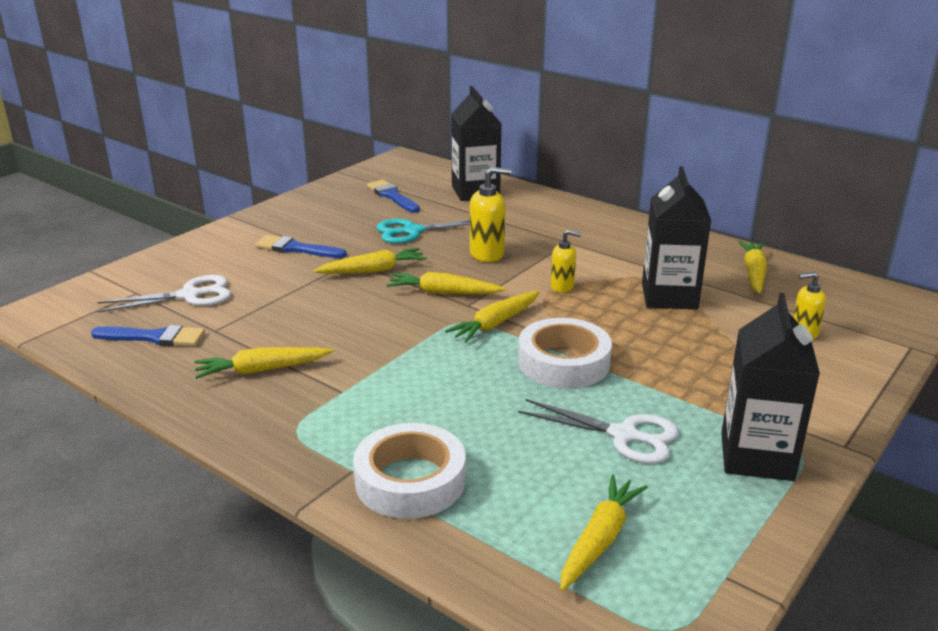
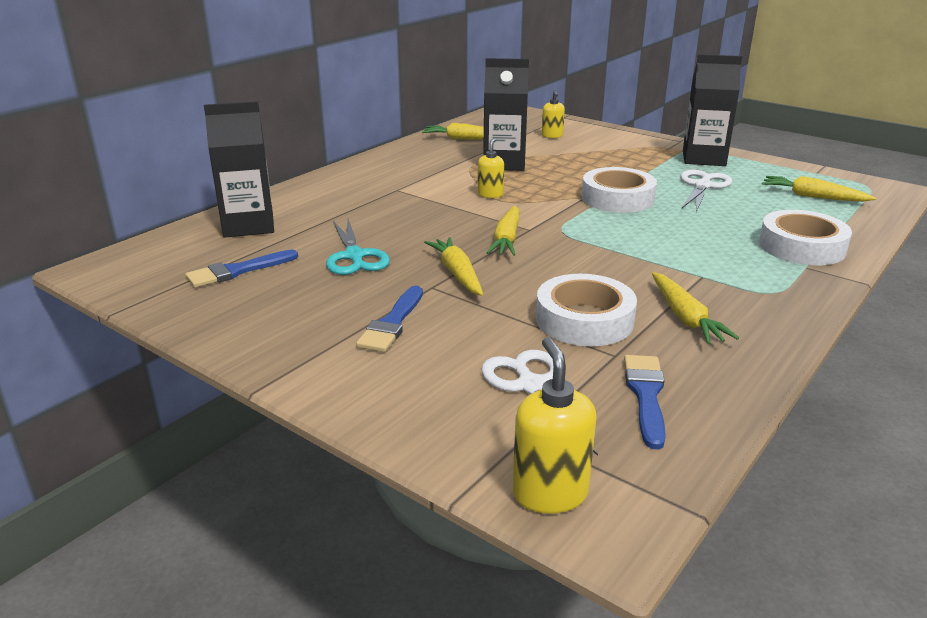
camera: 90 degrees left, 0 degrees up
(275, 321) = (584, 320): none -> white tape
(487, 254) = (420, 221): yellow soap dispenser -> yellow soap dispenser (550, 493)
(495, 324) = (563, 219): yellow carrot -> none

